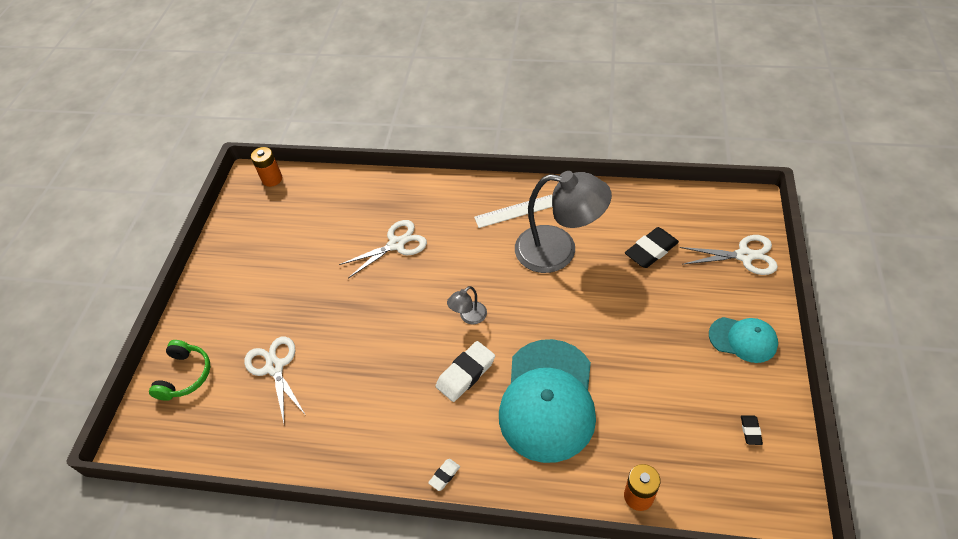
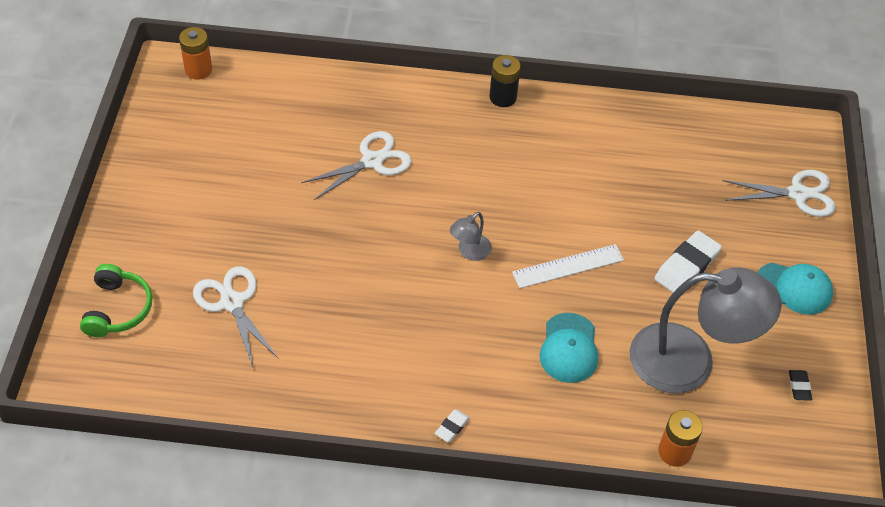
camera: 10 degrees left, 0 degrees up
(466, 373) = (470, 316): white eraser -> white eraser (687, 266)
(502, 188) = (503, 97): none -> black battery
(515, 211) = (520, 127): white ruler -> white ruler (568, 266)
(548, 400) = (569, 348): turquoise cap -> turquoise cap, size x0.52
(558, 250) = (576, 178): grey lamp -> grey lamp (689, 361)
(651, 250) = (688, 183): black eraser -> none

